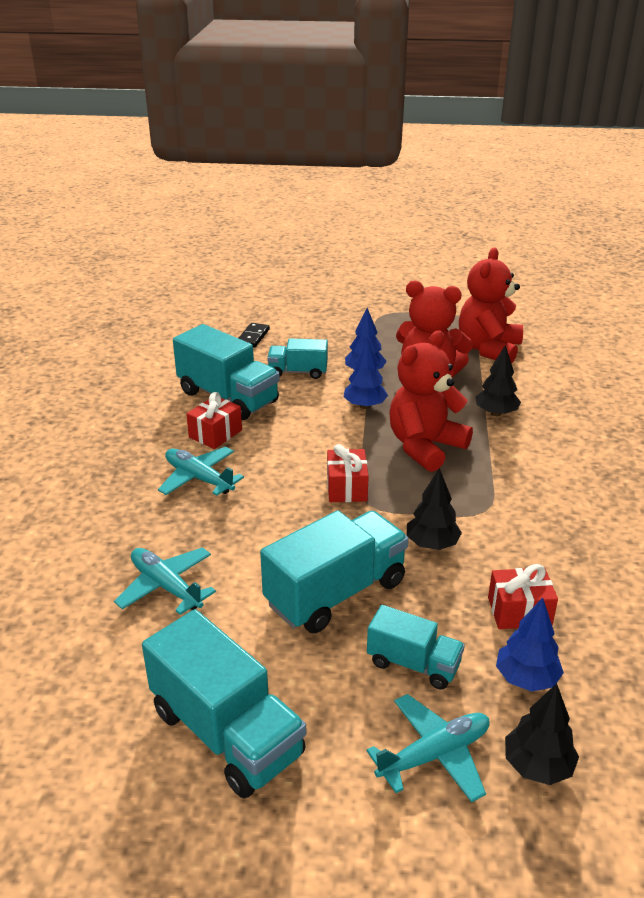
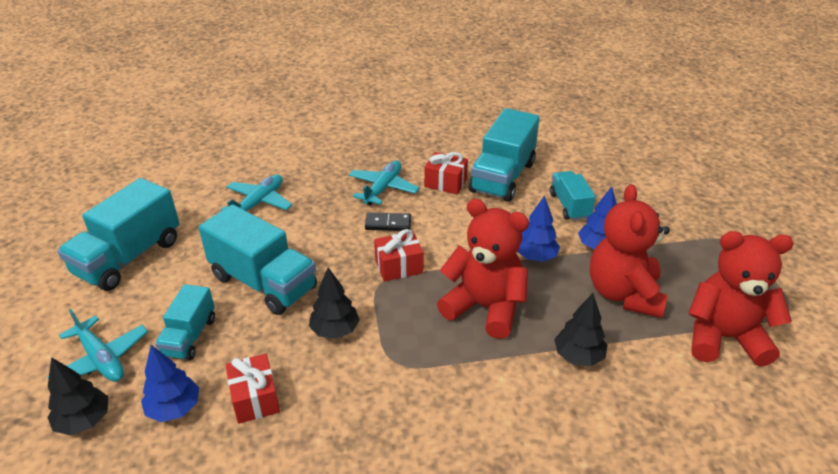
camera: 75 degrees right, 5 degrees up
(253, 337) = (613, 168): black domino -> black domino (388, 224)

